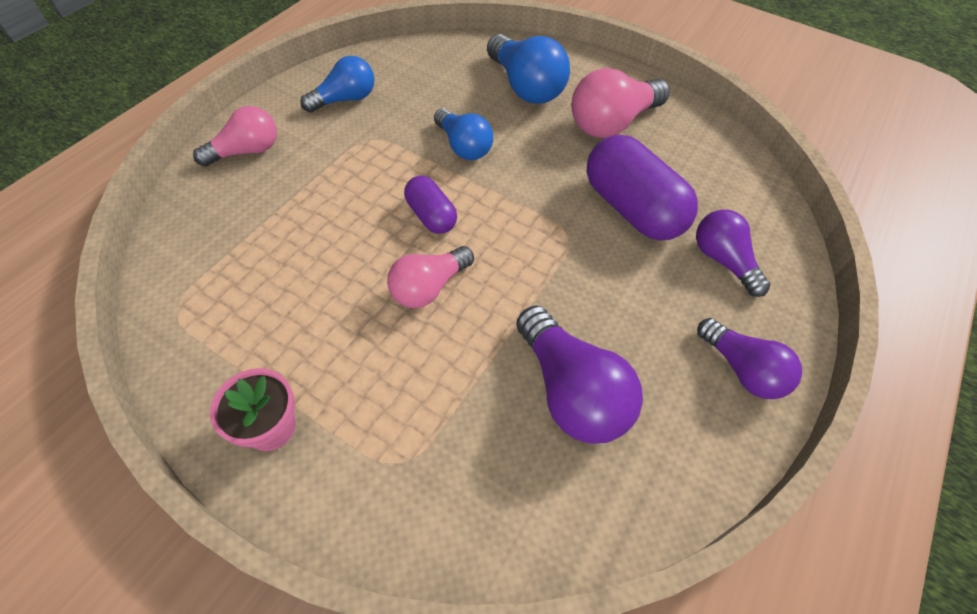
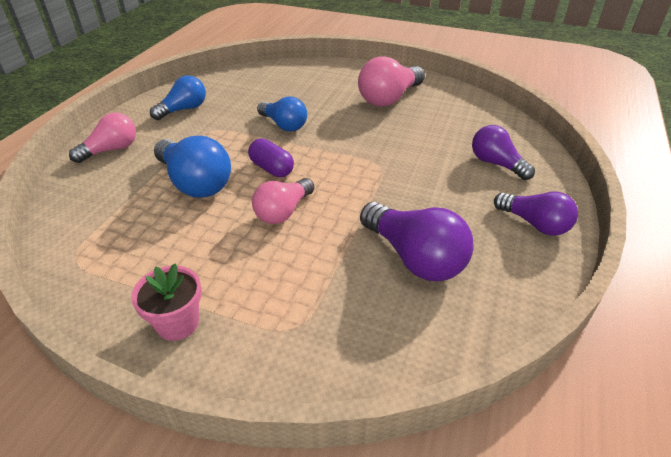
camera: 10 degrees left, 15 degrees down
(525, 87) = (319, 86): blue light bulb -> blue light bulb (195, 183)
(632, 209) = (420, 144): purple capsule -> none

